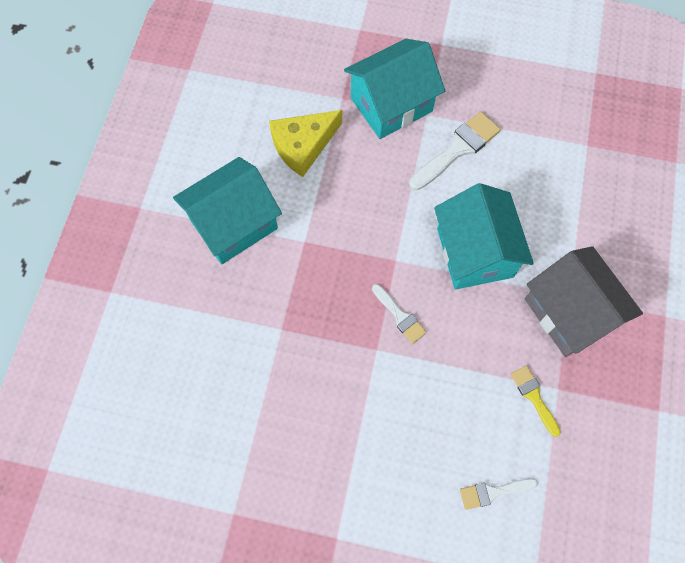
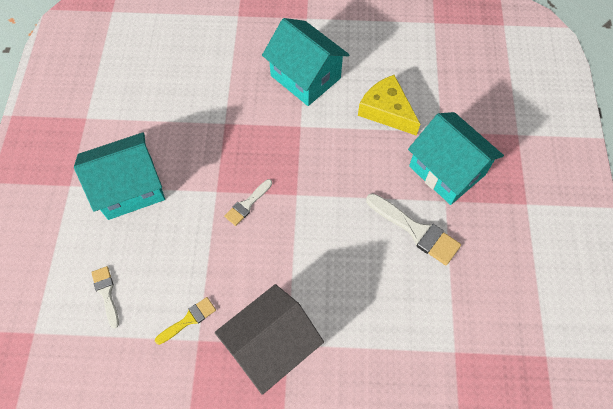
camera: 80 degrees right, 5 degrees down
(475, 252) = (316, 257): turquoise house -> turquoise house (130, 188)

